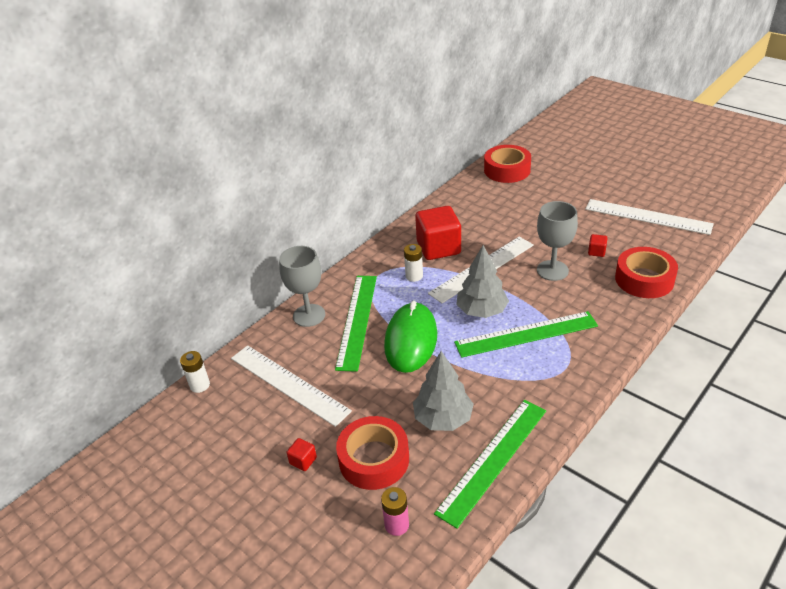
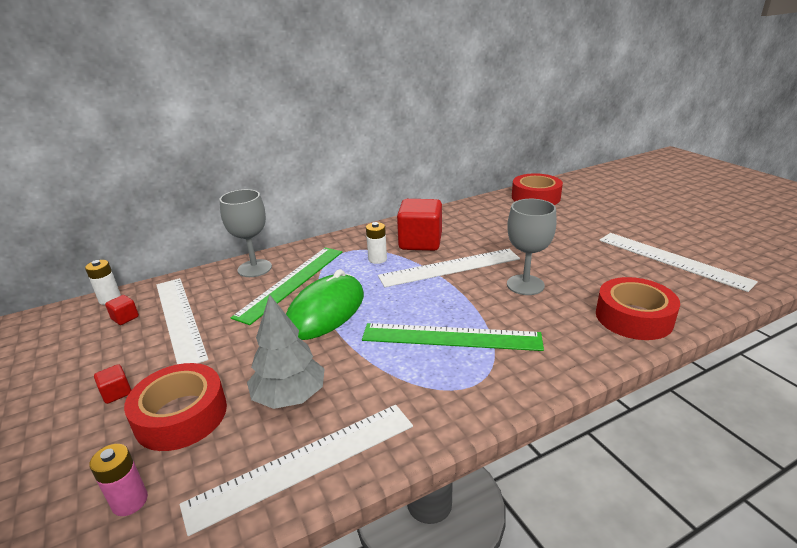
camera: 20 degrees right, 10 degrees down
(482, 311) = (419, 303): grey tree -> none
(493, 460) = (304, 463): green ruler -> white ruler
(596, 252) = (589, 279): red cube -> red cube (125, 318)

